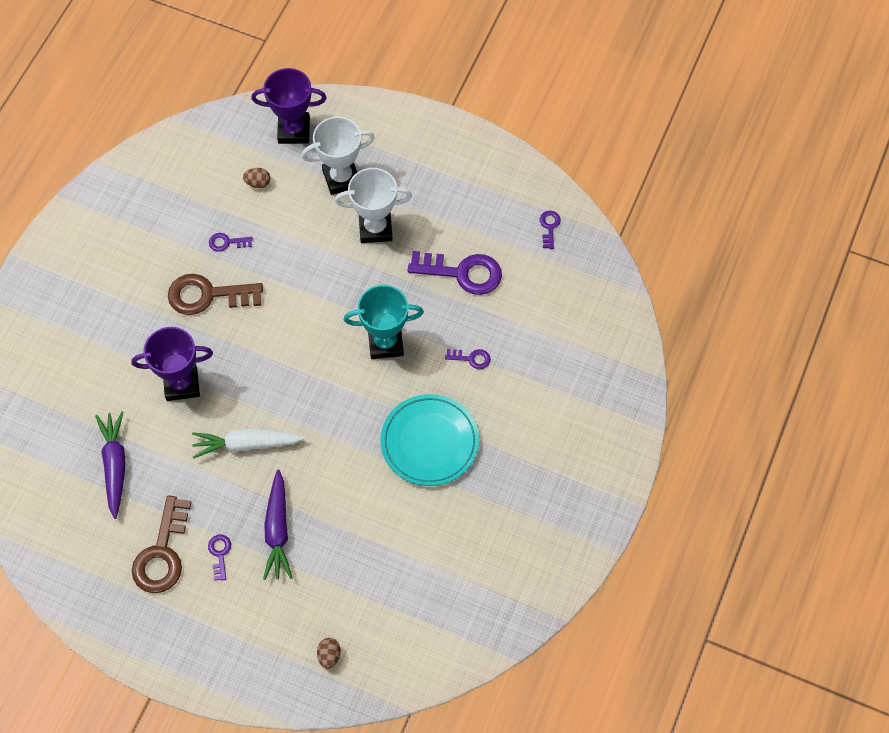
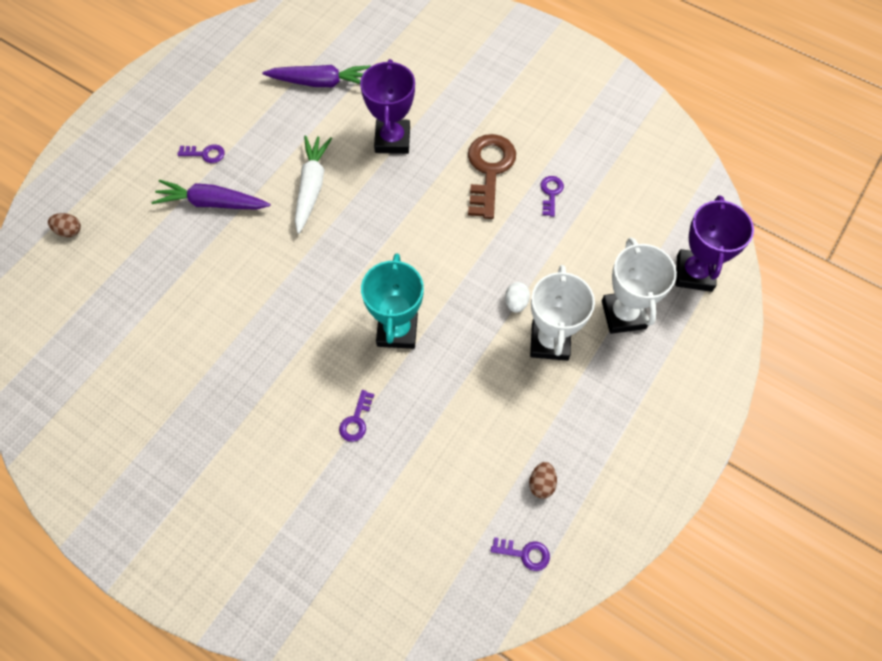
camera: 100 degrees right, 0 degrees up
(162, 553) = (222, 110): brown key -> none
(258, 183) = (624, 230): brown egg -> brown egg (541, 483)
(343, 257) = (516, 302): none -> white egg
(429, 442) = (264, 357): turquoise plate -> none
(462, 273) = (473, 430): purple key -> none

